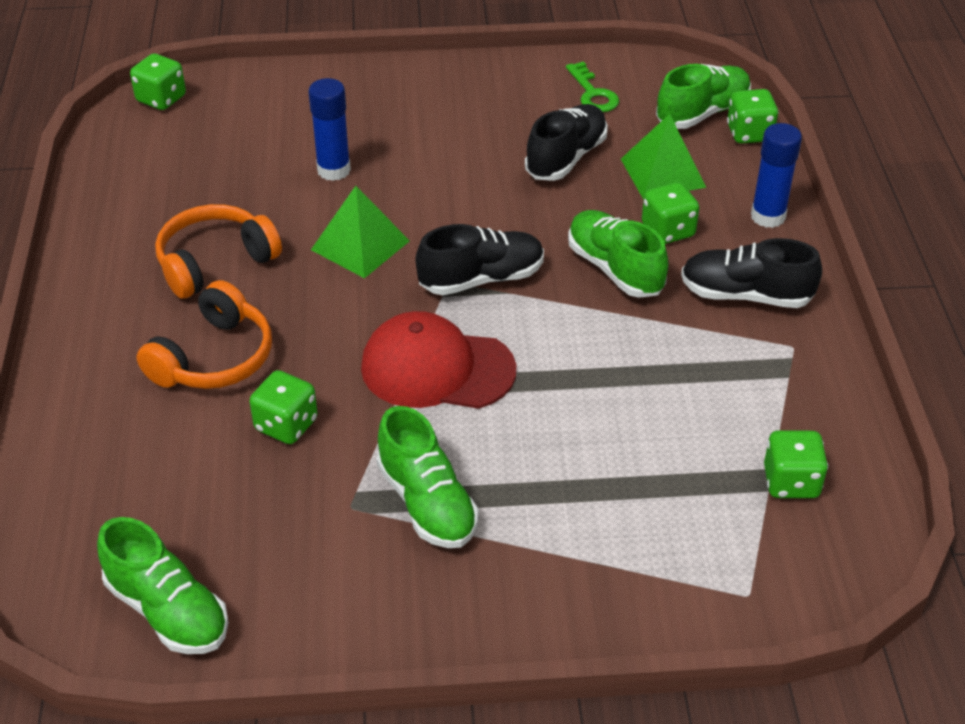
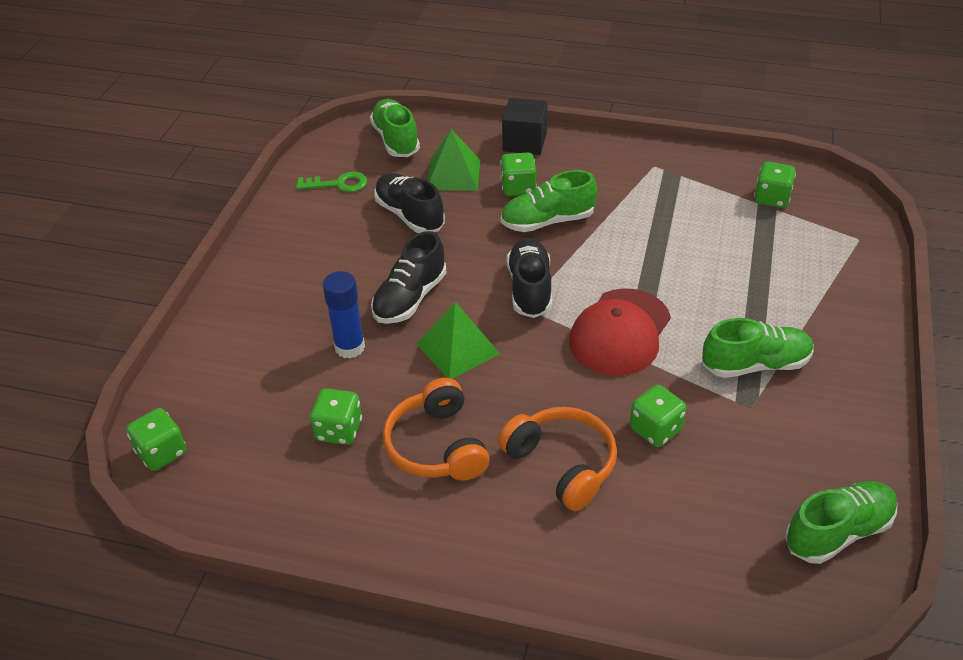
camera: 70 degrees left, 0 degrees up
(745, 295) = (599, 172): black shoe -> black shoe (410, 298)
(749, 133) = (432, 126): green dice -> green dice (339, 430)
(768, 216) = (524, 142): blue glue stick -> black cube

